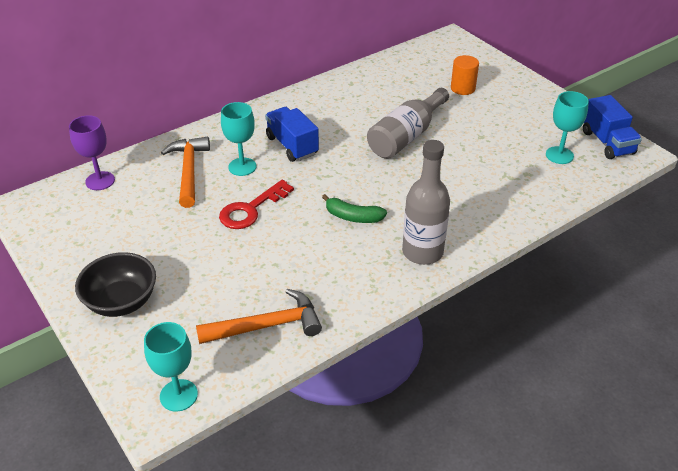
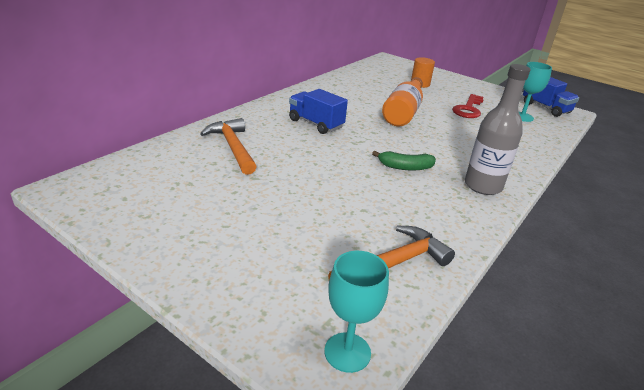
camera: 20 degrees left, 10 degrees down
(100, 181) = (145, 161): purple goblet -> none
(121, 301) = (223, 264): black bowl -> none
(242, 167) = (281, 141): turquoise goblet -> none
(251, 209) = (310, 170): red key -> red key (468, 109)
(406, 136) = (403, 113): grey bottle -> orange bottle

